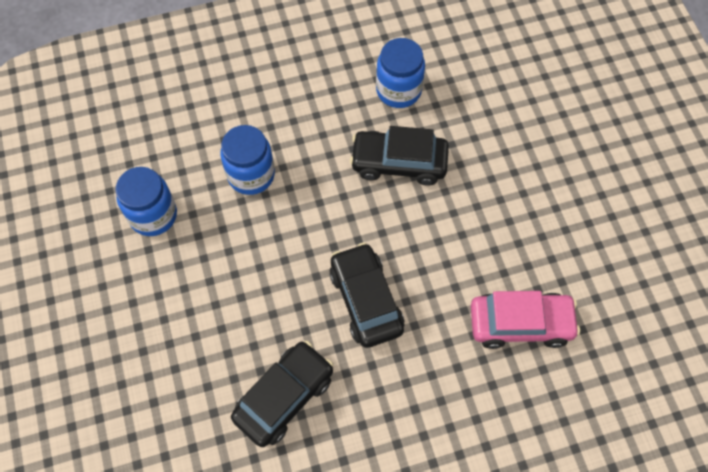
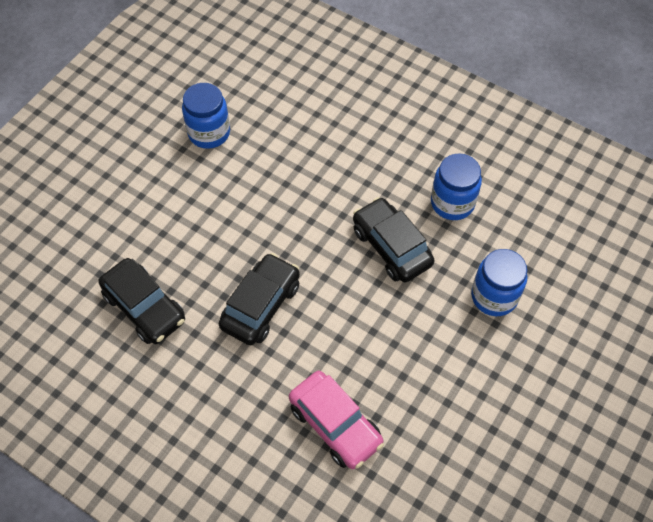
camera: 50 degrees right, 5 degrees down
(251, 175) = (292, 164): blue jar -> blue jar (494, 296)
(284, 397) = (144, 307): black car -> black car turned 45 degrees clockwise

